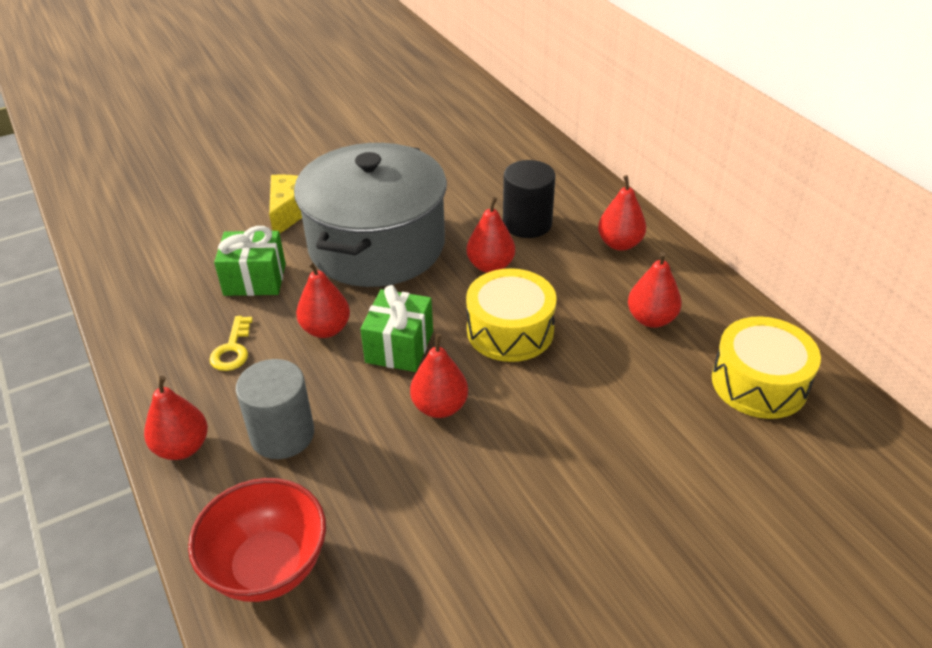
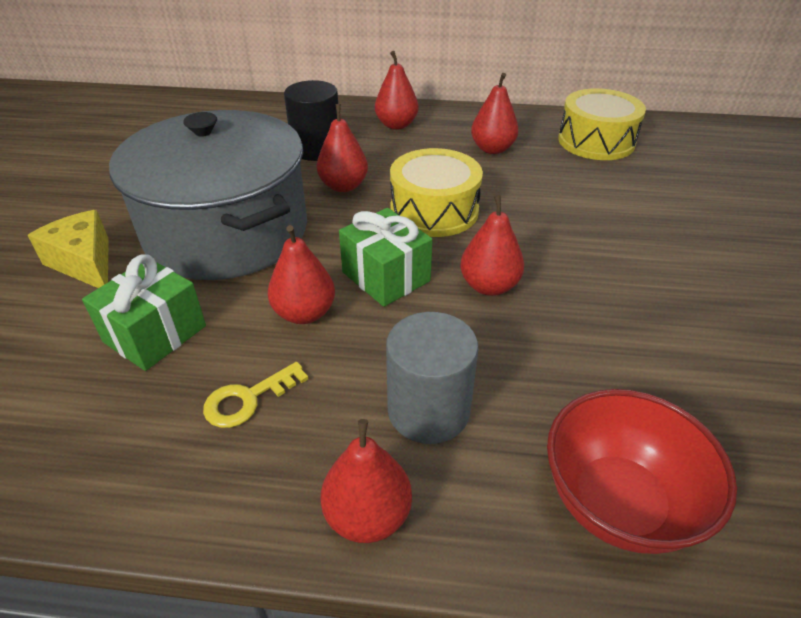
camera: 55 degrees left, 0 degrees up
(232, 349) = (248, 399): yellow key -> yellow key turned 105 degrees clockwise

